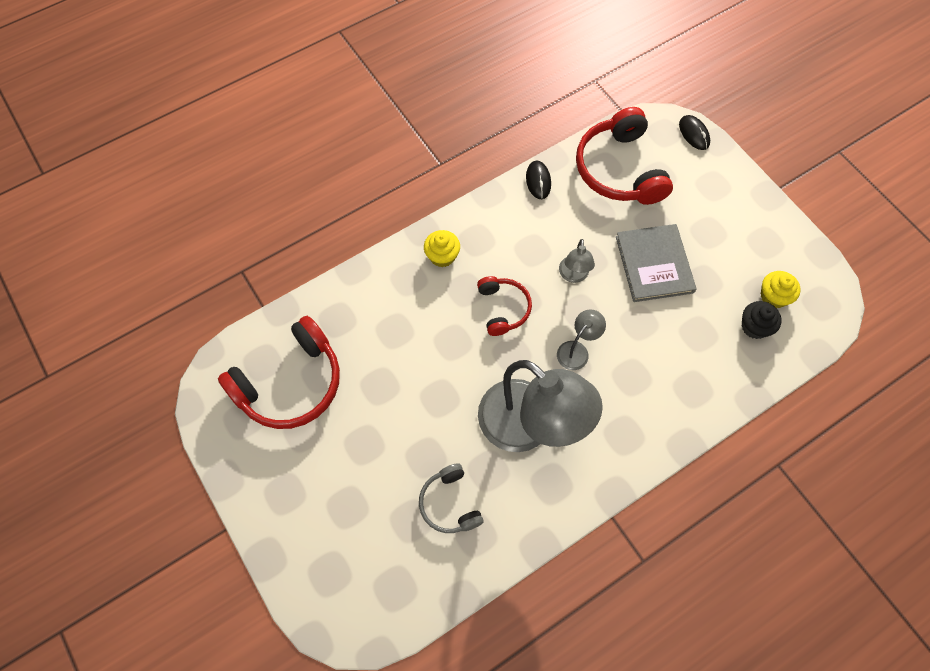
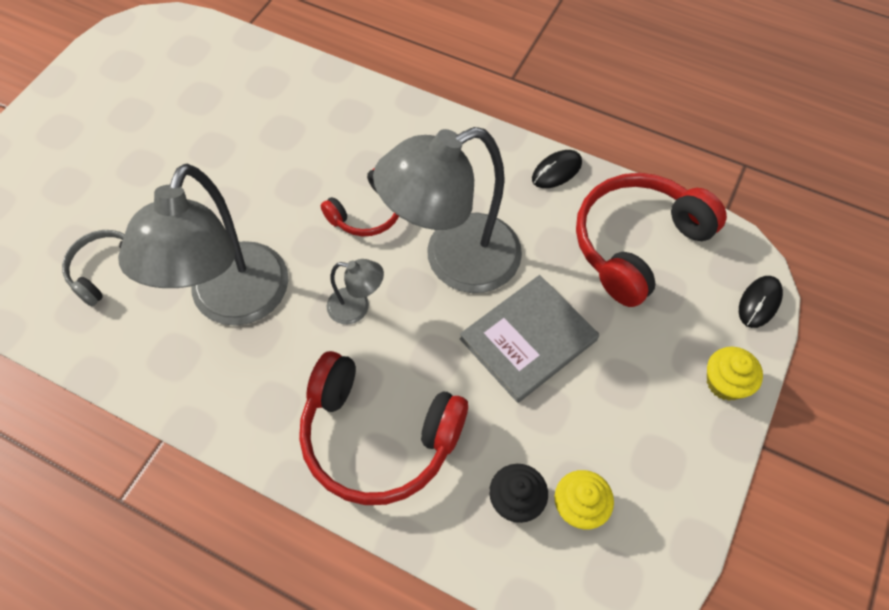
camera: 60 degrees right, 5 degrees down
(290, 384) = (176, 80): red headphones -> red headphones (378, 437)
(442, 256) = (396, 130): yellow cupcake -> yellow cupcake (725, 383)
(573, 275) = (454, 261): grey lamp -> grey lamp, size x2.32

